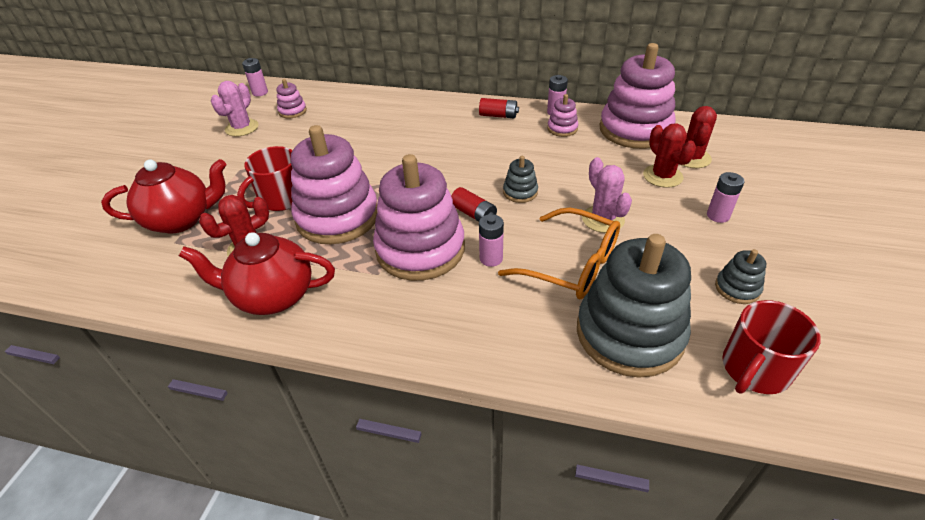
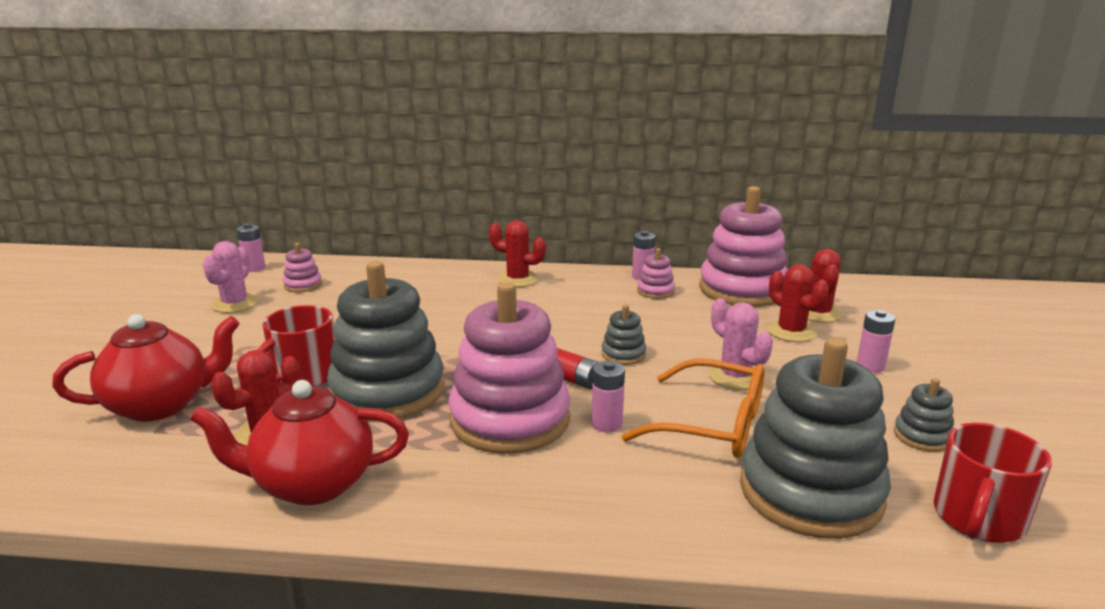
camera: 10 degrees left, 20 degrees down
(337, 217) = (388, 391): pink stacking toy -> grey stacking toy
(455, 111) = (518, 279): none -> red cactus
(498, 115) = (573, 281): red battery -> none

